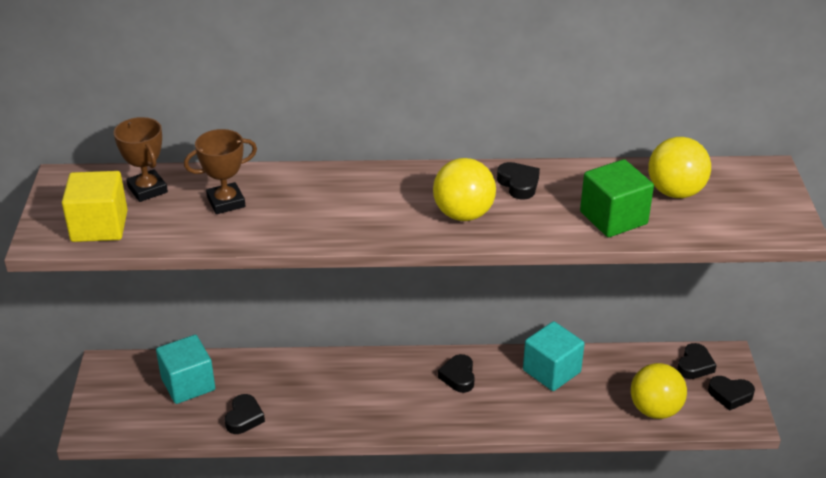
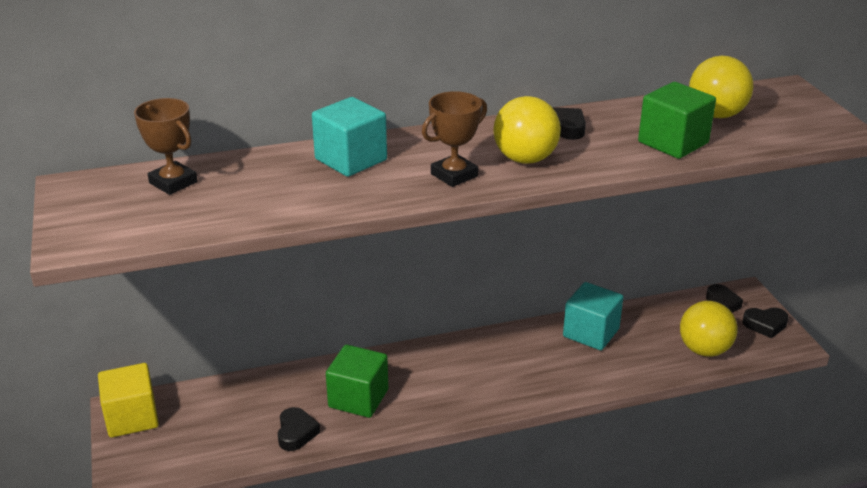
camera: 15 degrees left, 5 degrees down
(99, 226) = (133, 223): yellow cube -> yellow cube (132, 417)
(188, 384) = (221, 411): turquoise cube -> turquoise cube (351, 159)
(226, 202) = (268, 182): brown trophy -> brown trophy (454, 175)
(310, 396) = (358, 398): none -> green cube
(458, 377) = (503, 353): black heart -> none

